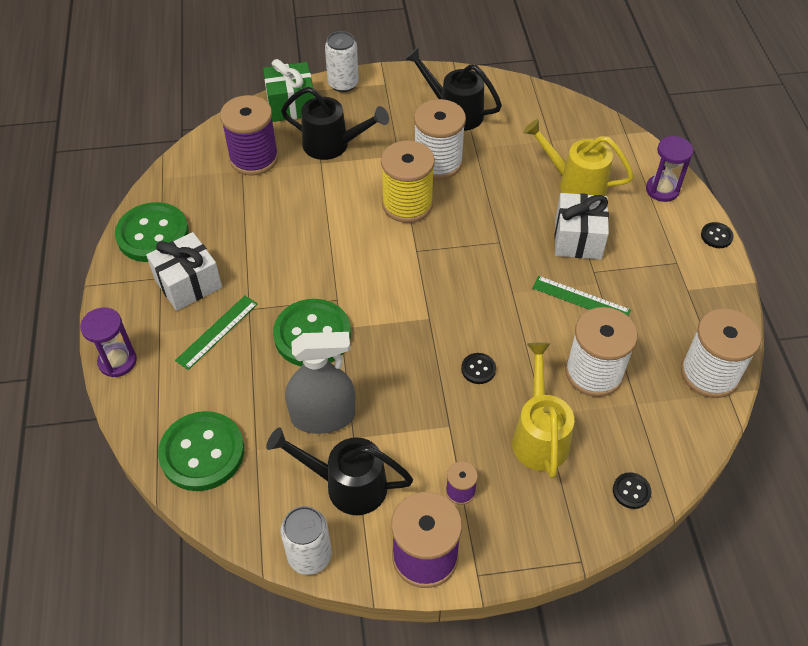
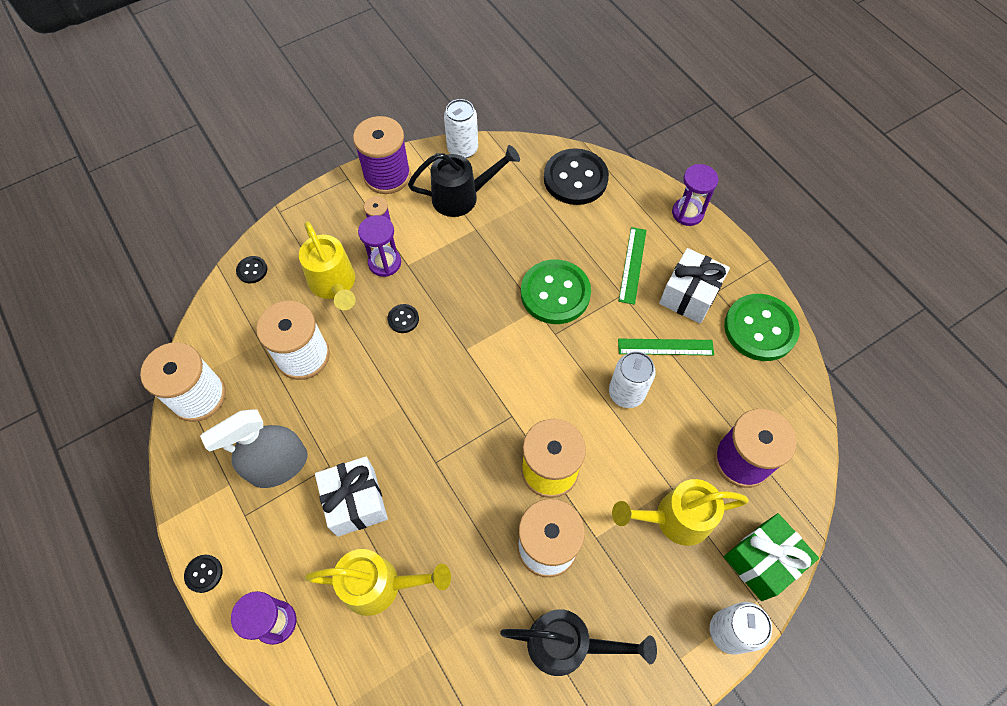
camera: 155 degrees right, 10 degrees up
(202, 452) = (575, 178): green button -> black button
(307, 231) = (626, 393): none -> white can
(323, 416) = (506, 234): grey spray bottle -> grey spray bottle (279, 466)
(332, 145) = (675, 518): black watering can -> yellow watering can
(474, 438) = (384, 263): none -> purple hourglass
(581, 299) = (333, 427): green ruler -> green ruler (665, 347)

